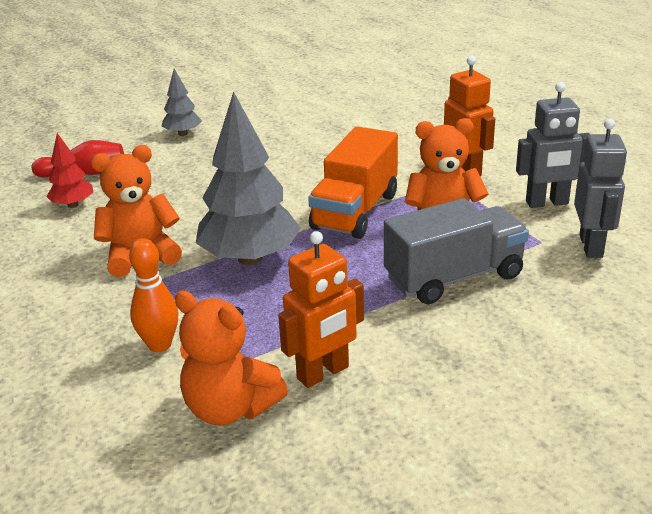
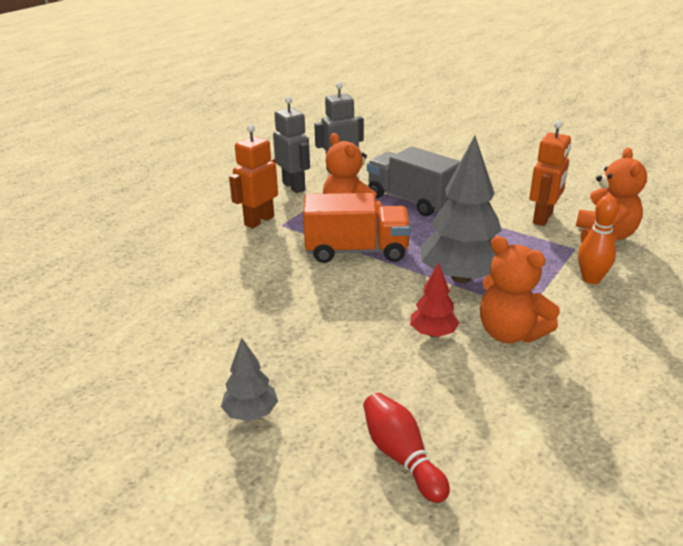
camera: 115 degrees left, 0 degrees up
(73, 205) = (473, 425): red tree -> red tree (433, 333)
(323, 373) = (543, 218): orange robot -> orange robot turned 90 degrees clockwise

